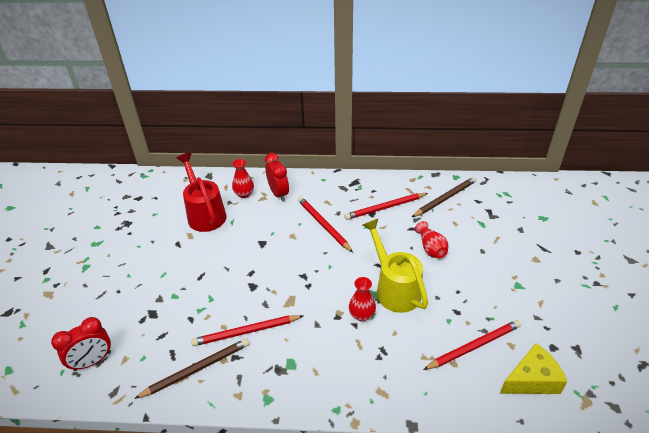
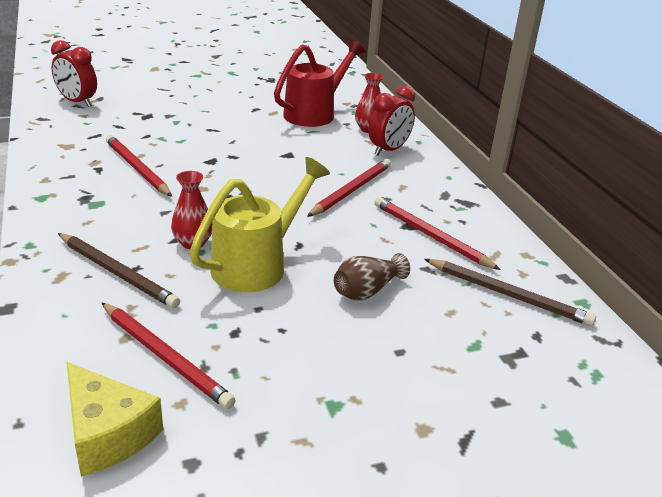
camera: 65 degrees right, 10 degrees down
(197, 369) = (77, 151): brown pencil -> brown pencil (117, 273)
(431, 248) = (367, 291): red vase -> brown vase

